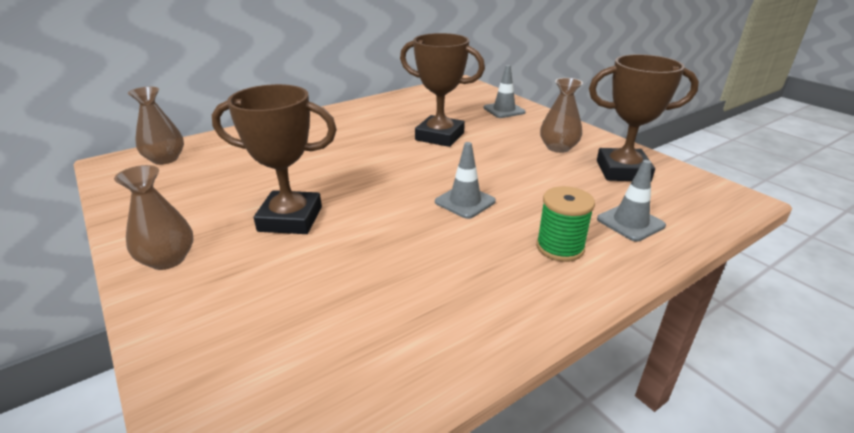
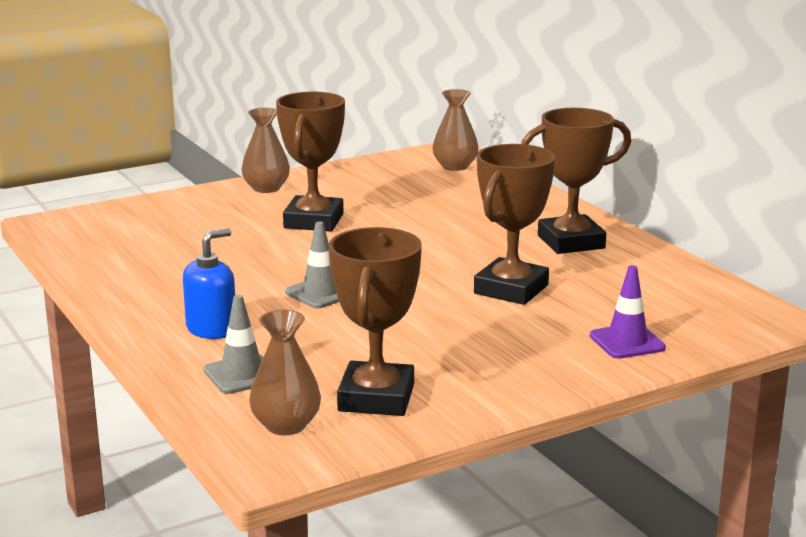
camera: 95 degrees right, 10 degrees down
(356, 120) = (571, 242): none -> brown trophy
(504, 110) = (627, 342): grey traffic cone -> purple traffic cone
(558, 147) = (464, 364): brown vase -> brown vase (286, 425)
(560, 247) = (212, 329): green spool -> blue soap dispenser

